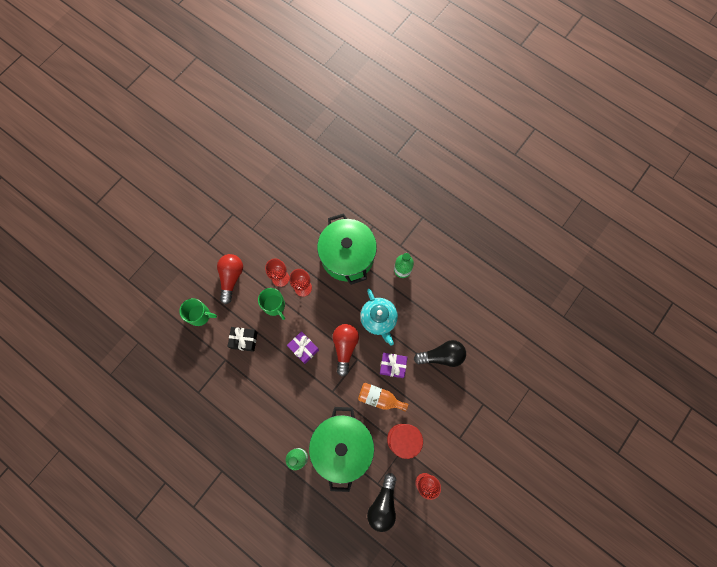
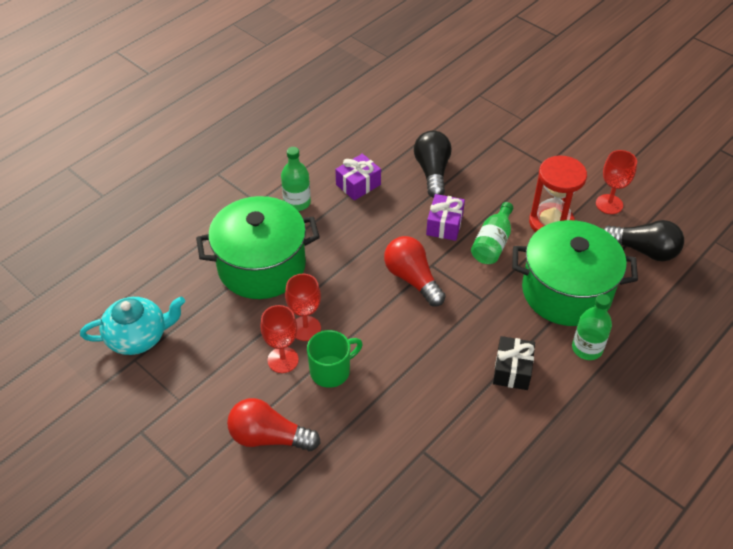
camera: 85 degrees left, 25 degrees down
(200, 315) = (334, 493): green mug -> none
(244, 340) = (389, 419): black gift -> black gift (512, 370)
(303, 348) = (410, 332): purple gift -> purple gift (358, 184)
(345, 347) = (412, 279): red light bulb -> red light bulb turned 45 degrees clockwise
(379, 319) = (371, 235): turquoise teapot -> turquoise teapot (138, 337)
(379, 398) = (492, 243): orange bottle -> green bottle

